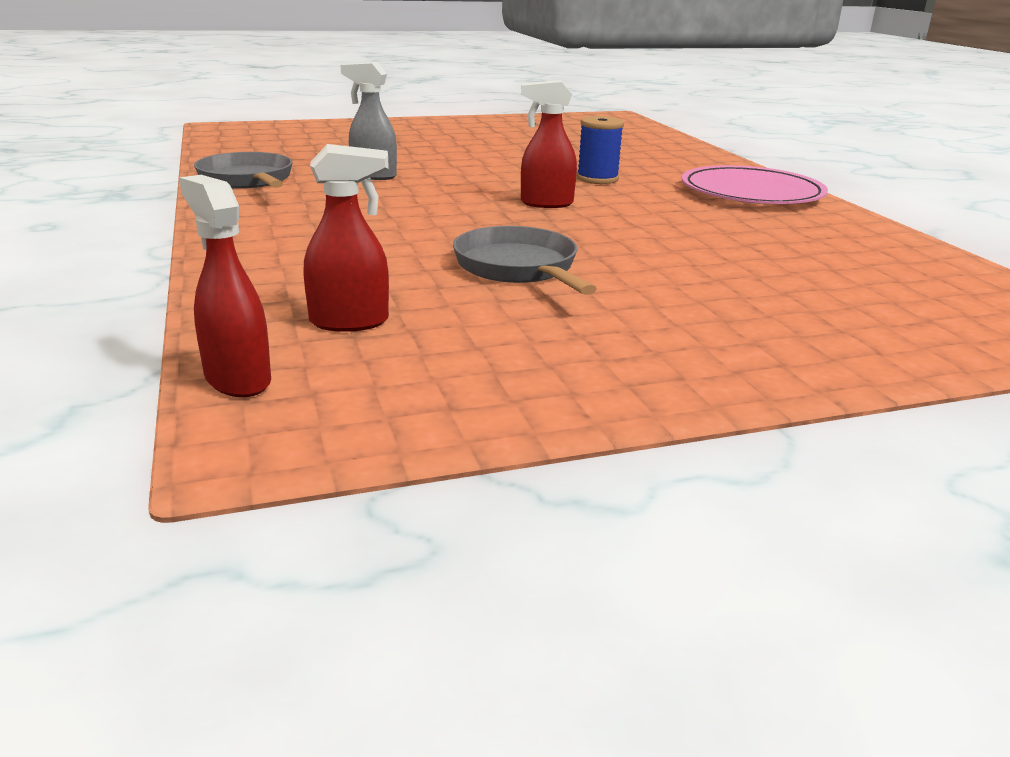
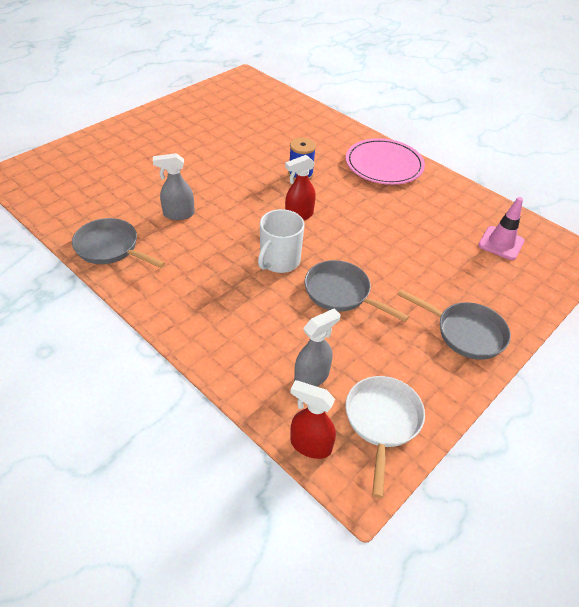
camera: 30 degrees left, 20 degrees up
(350, 322) = (312, 377): red spray bottle -> grey spray bottle
(403, 394) = (382, 421): none -> white pan
(459, 227) = (279, 261): none -> white mug
(711, 351) = (465, 333): none -> grey pan
(908, 287) = (501, 243): none -> pink traffic cone

